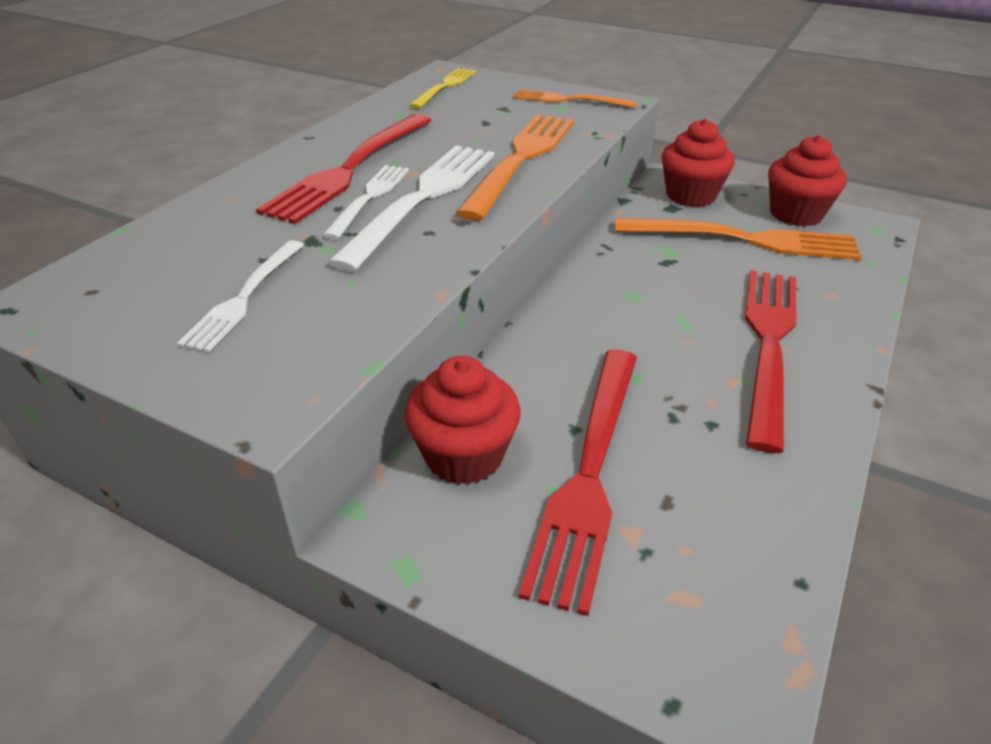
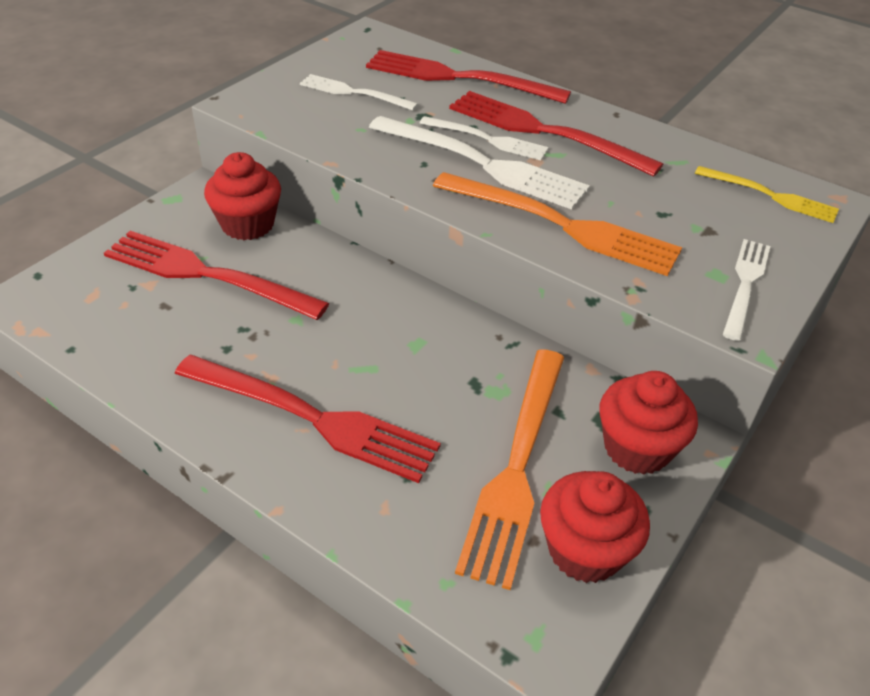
camera: 95 degrees right, 5 degrees up
(209, 223) = (456, 78): none -> red fork
(568, 100) = (745, 283): orange fork -> white fork

